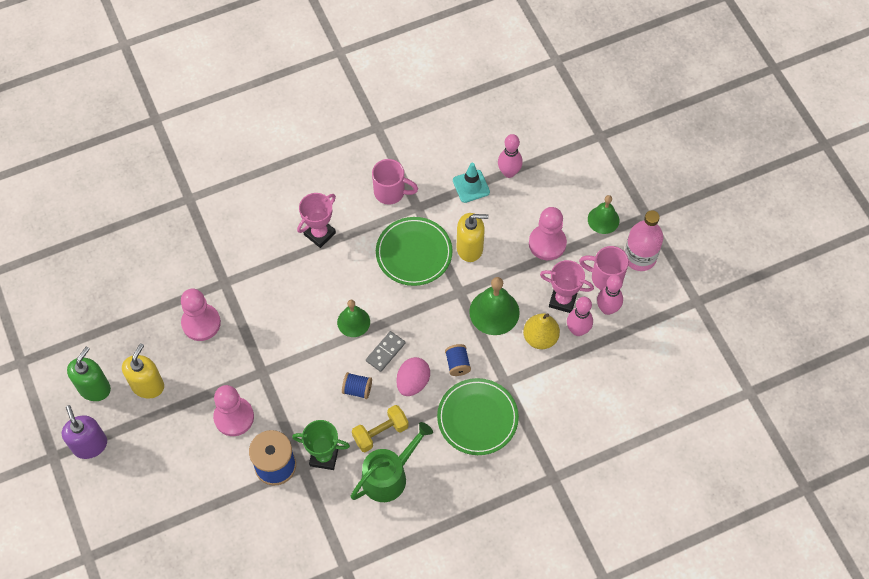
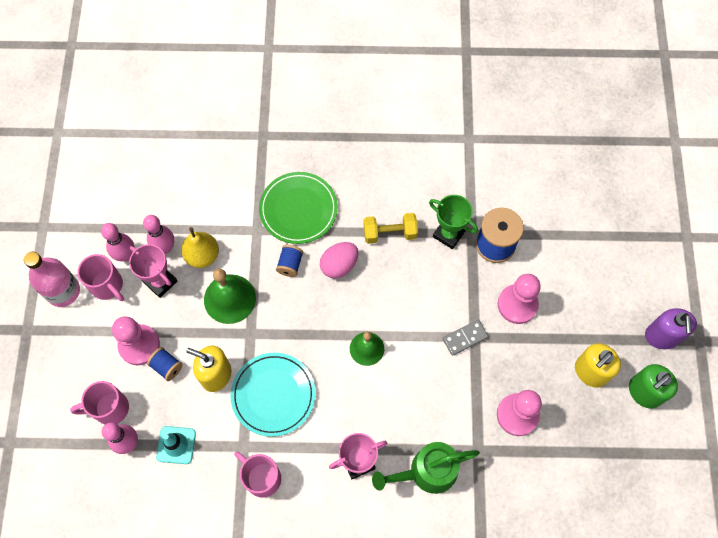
camera: 155 degrees left, 5 degrees up
(357, 389) = (392, 281): blue spool -> blue spool (167, 366)
(385, 352) = (350, 305): grey domino -> grey domino (465, 338)
(389, 476) = (399, 194): green watering can -> green watering can (427, 471)
(414, 253) = (273, 395): green plate -> turquoise plate
(539, 189) = (110, 408): none -> pink mug
(603, 219) = (70, 345): green bell -> none

